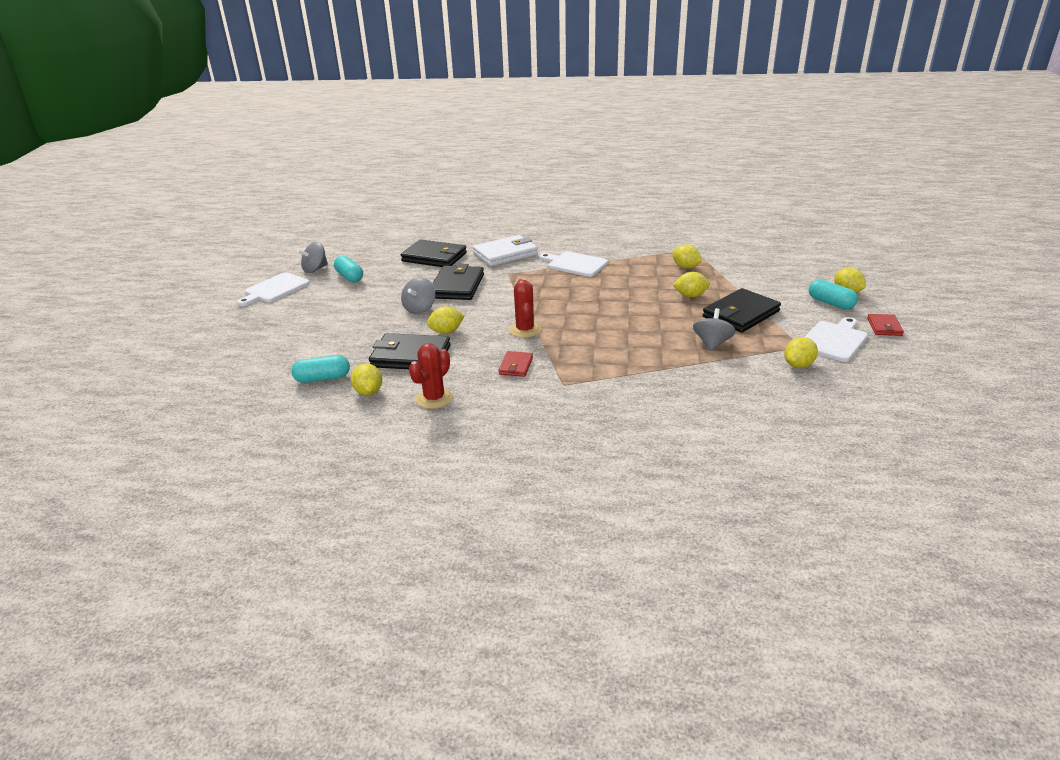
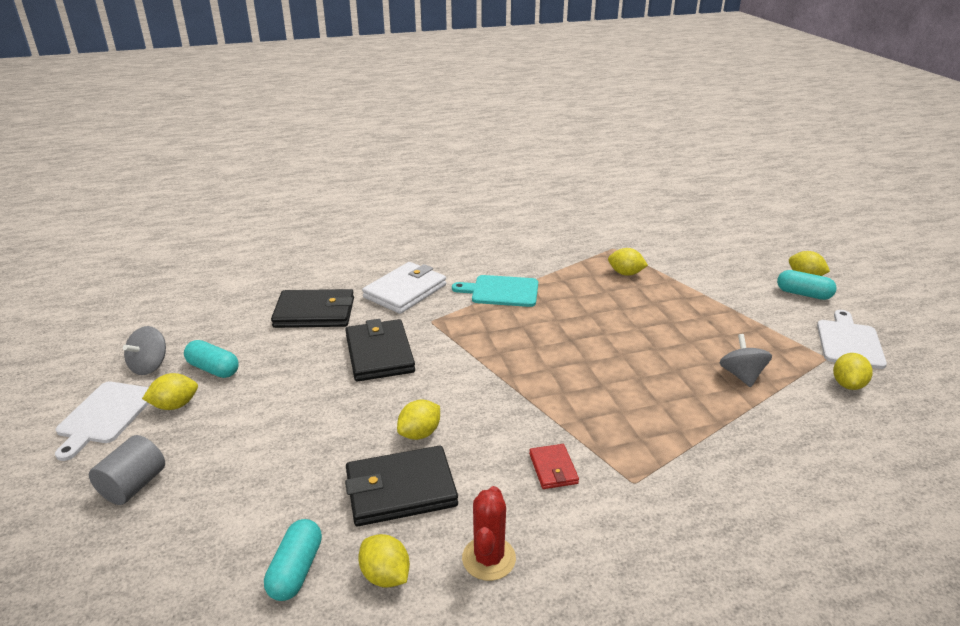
camera: 25 degrees left, 0 degrees up
(267, 324) = (134, 485): none -> grey cylinder
(323, 378) = (296, 570): turquoise capsule -> turquoise capsule turned 45 degrees counterclockwise
(420, 308) = (354, 402): grey spinning top -> none
(525, 330) = (519, 406): red cactus -> none
(575, 264) = (501, 291): white cutting board -> turquoise cutting board
(690, 296) = (663, 312): yellow lemon -> yellow lemon (175, 405)
(740, 314) = (734, 327): black wallet -> none
(884, 327) = (876, 314): red wallet -> none

